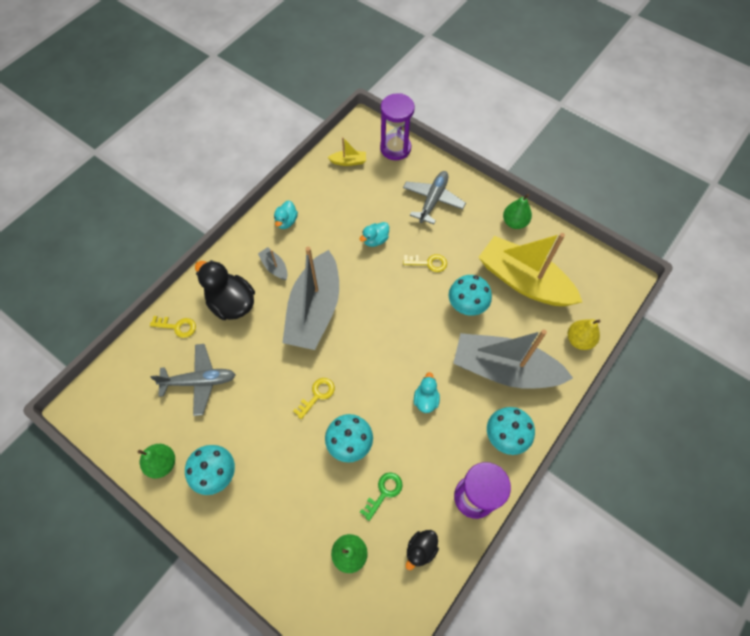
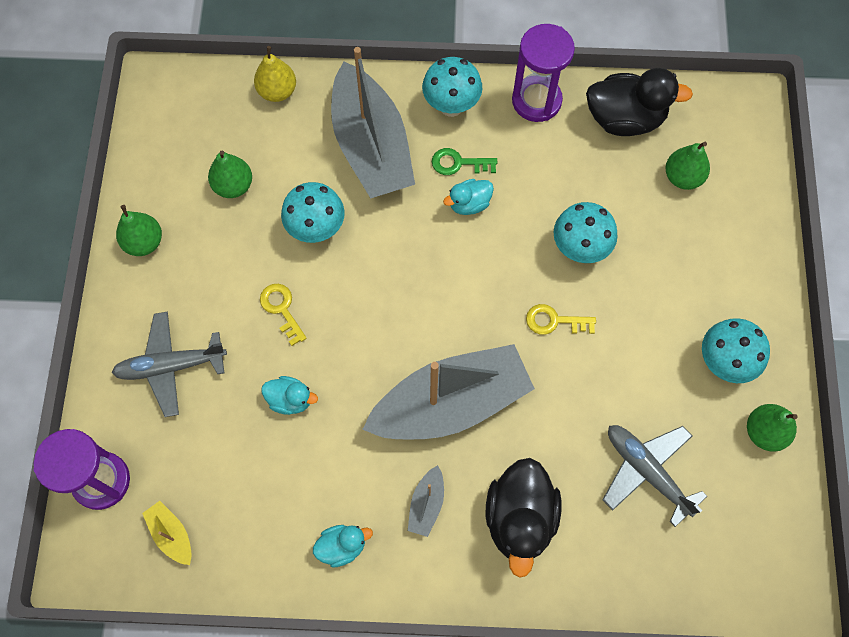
camera: 125 degrees left, 5 degrees up
(177, 327) = (605, 564): yellow key -> none
(384, 492) = (601, 183): green key -> green key (459, 163)
(420, 549) = (625, 119): black duck -> black duck, size x1.89
(523, 281) = (233, 186): yellow boat -> green pear

